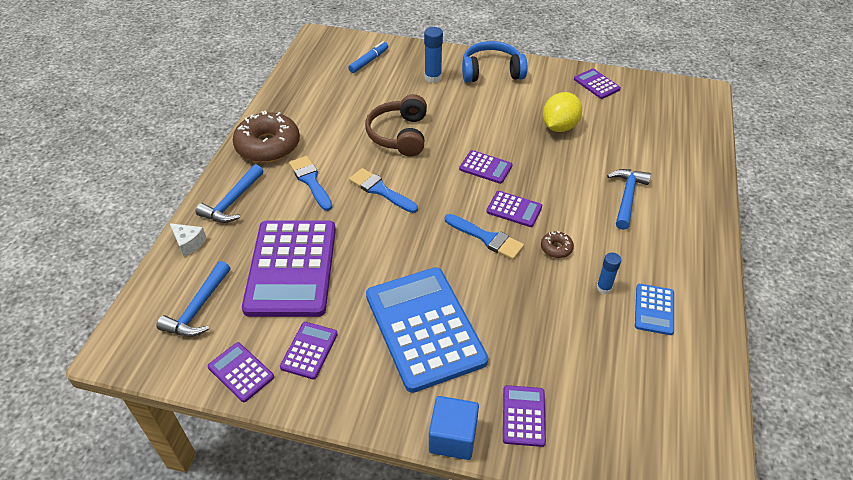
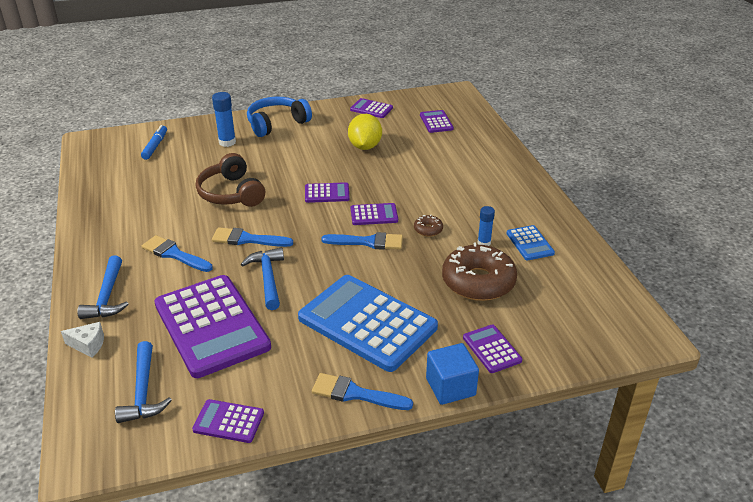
camera: 30 degrees left, 10 degrees down
(268, 146) = (107, 241): brown donut -> brown donut (478, 282)
(309, 350) = (280, 379): purple calculator -> purple calculator (436, 122)
(362, 399) = (355, 394): none -> blue brush
(627, 197) = (454, 178): blue hammer -> blue hammer (268, 278)

